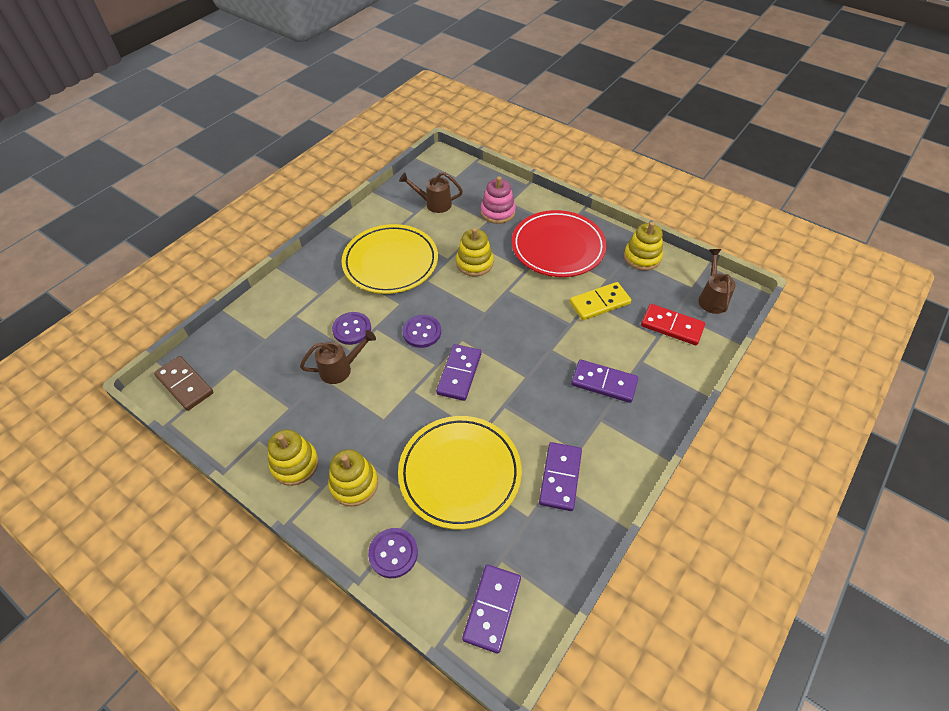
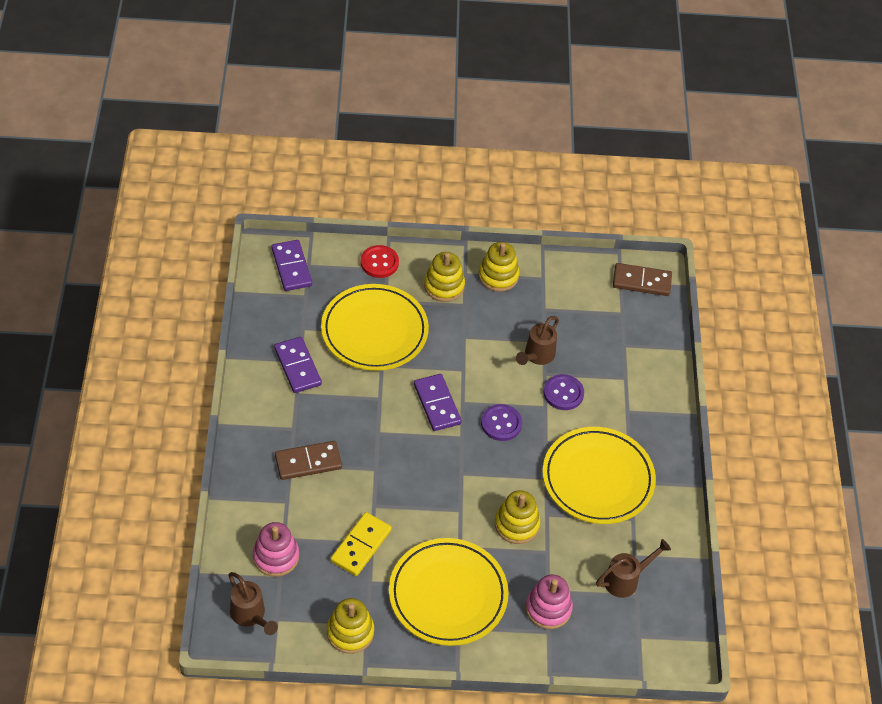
camera: 140 degrees right, 0 degrees up
(393, 553) = (379, 262): purple button -> red button
(558, 247) = (448, 595): red plate -> yellow plate
(604, 383) = (308, 462): purple domino -> brown domino
(672, 326) = (276, 556): red domino -> pink stacking toy

